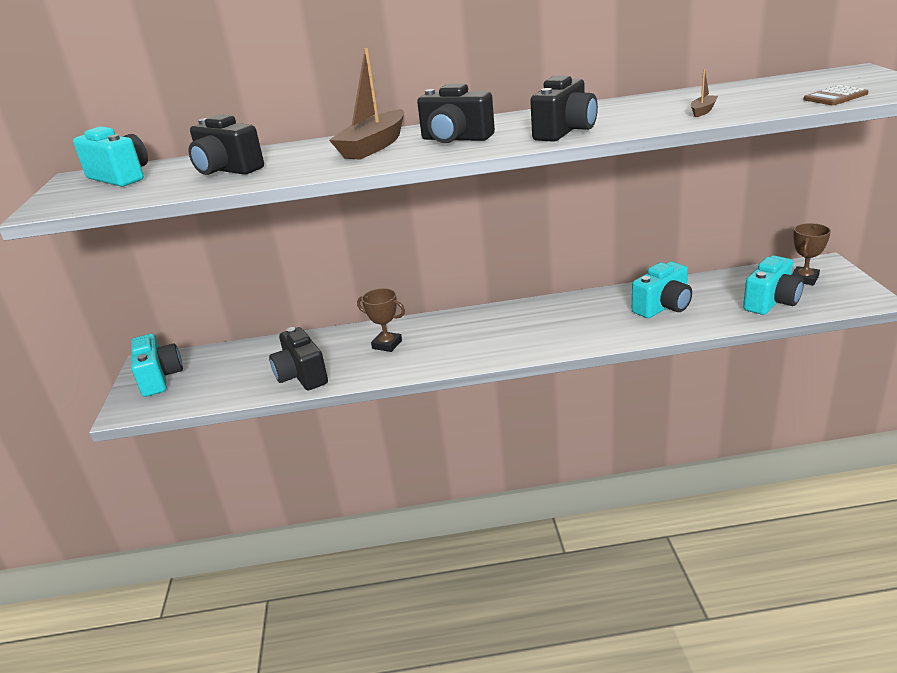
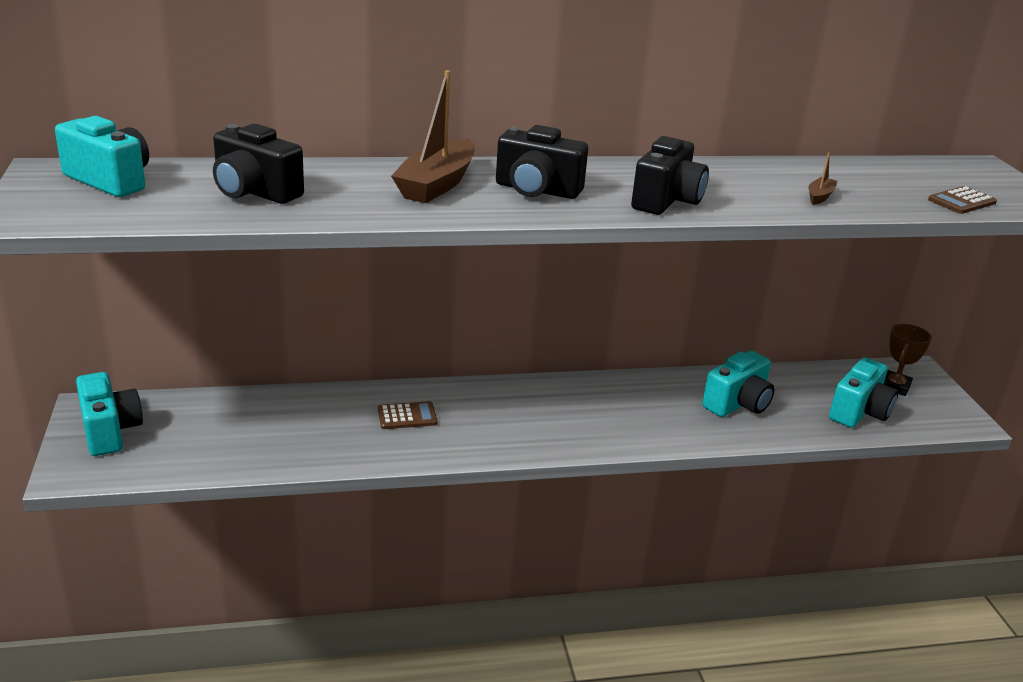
camera: 10 degrees left, 0 degrees up
(301, 376) = (301, 448): black camera -> none
(387, 344) = (407, 416): brown trophy -> brown calculator

